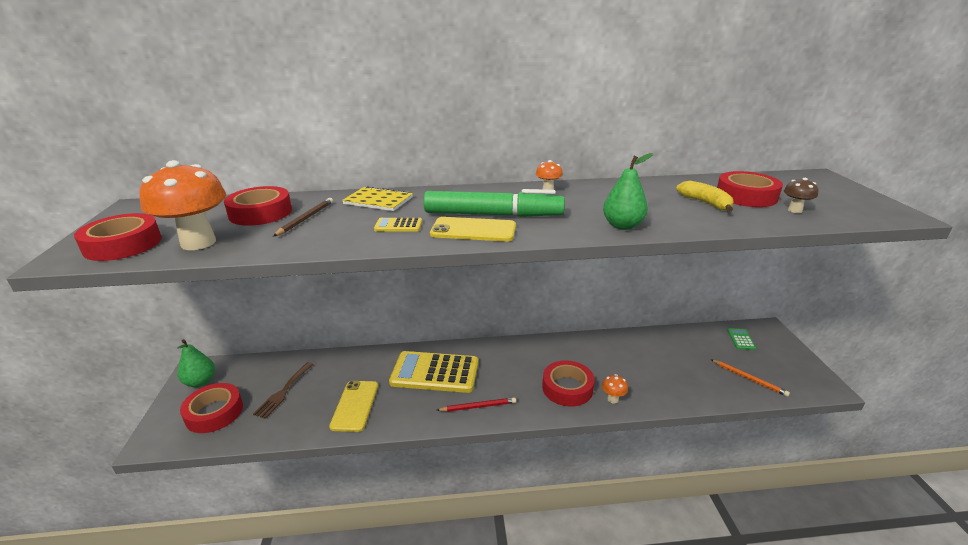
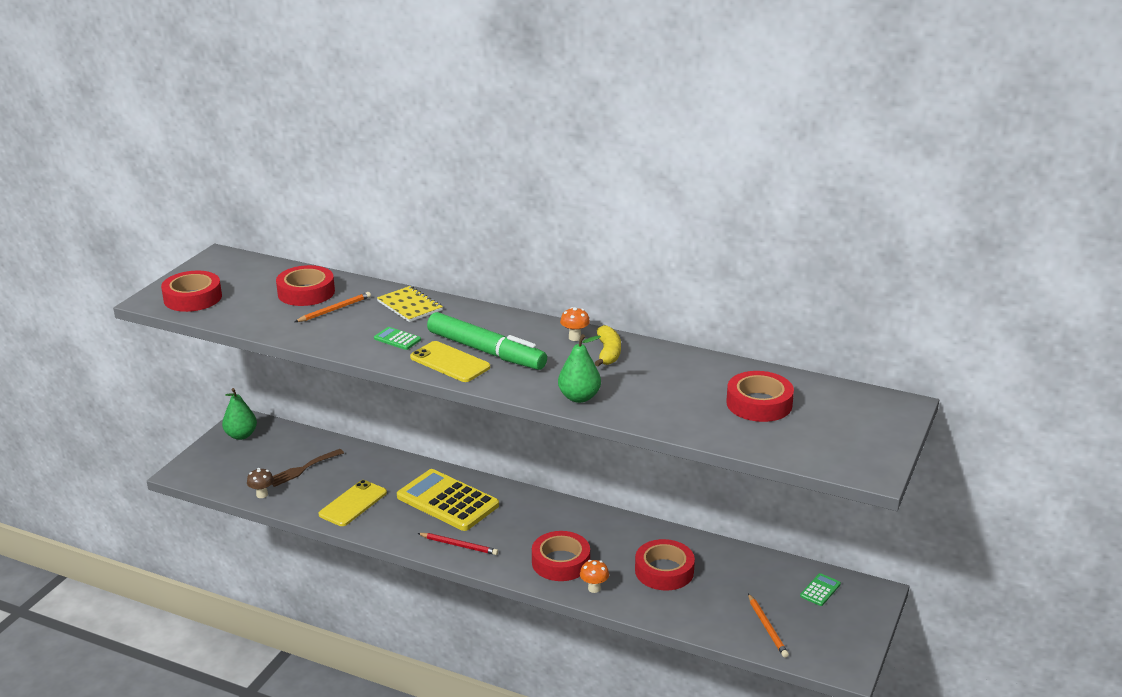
camera: 30 degrees right, 0 degrees up
(198, 243) = (242, 312): orange mushroom -> none
(214, 412) = (238, 466): red tape -> red tape (664, 571)
(306, 218) = (334, 309): brown pencil -> orange pencil
(398, 225) = (397, 339): yellow calculator -> green calculator
(705, 203) = (701, 398): yellow banana -> yellow banana (608, 353)
(794, 210) = (773, 433): brown mushroom -> brown mushroom (262, 494)

